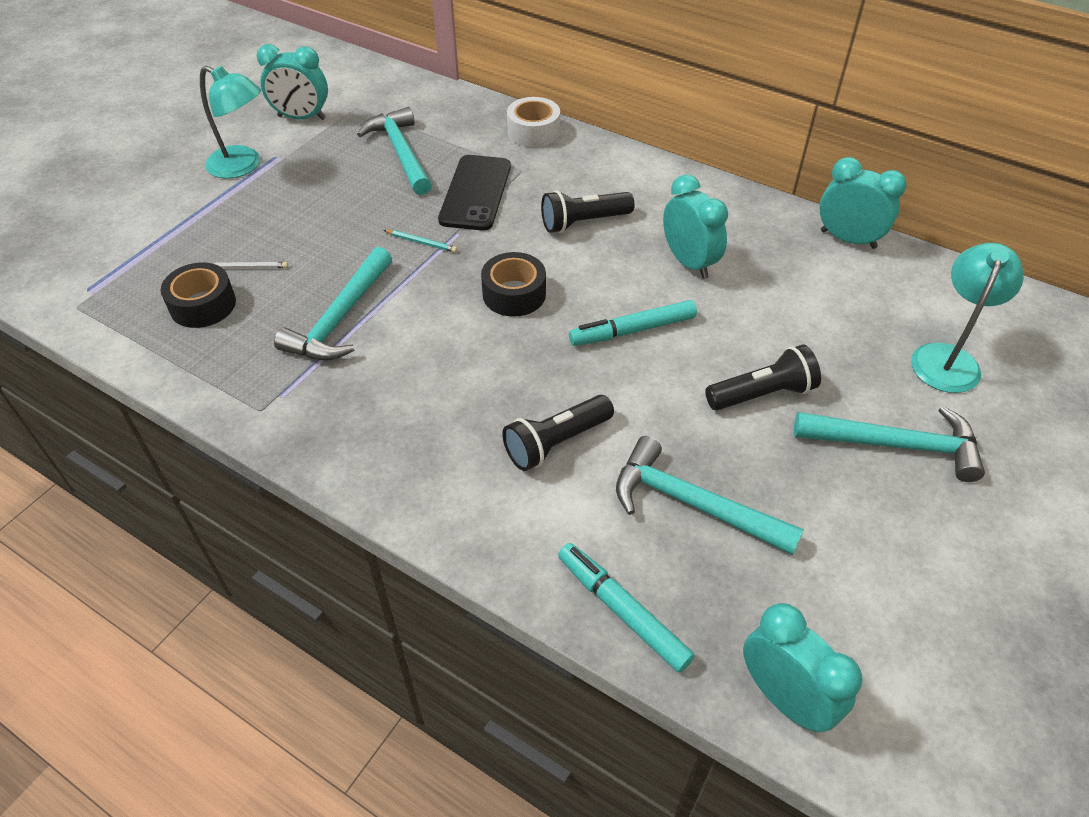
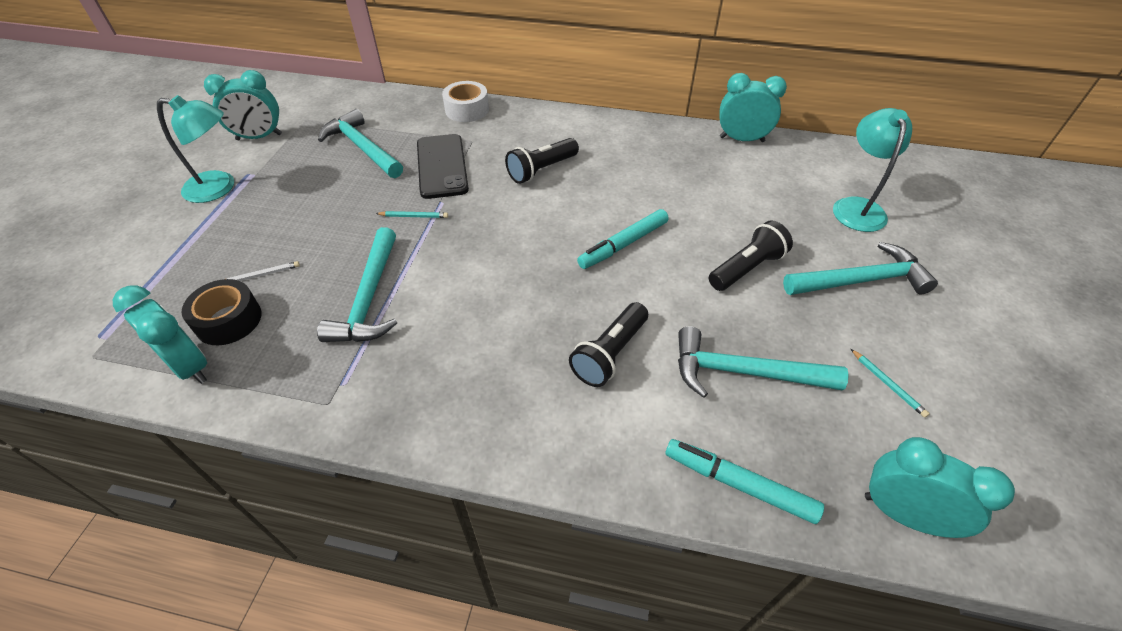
camera: 20 degrees left, 0 degrees up
(514, 294) = (513, 239): black tape -> none
(689, 262) = (638, 182): turquoise clock -> turquoise clock (190, 366)
(854, 566) = (887, 384): none -> turquoise pencil

